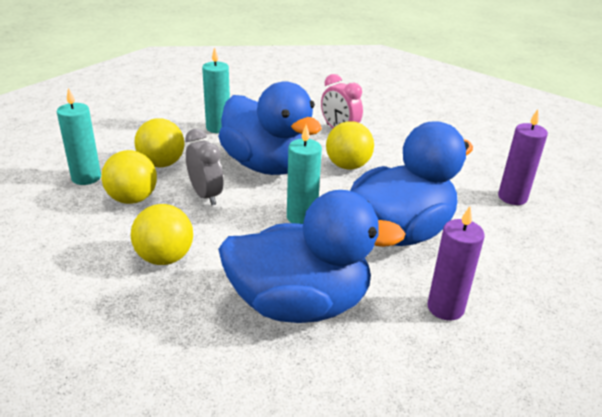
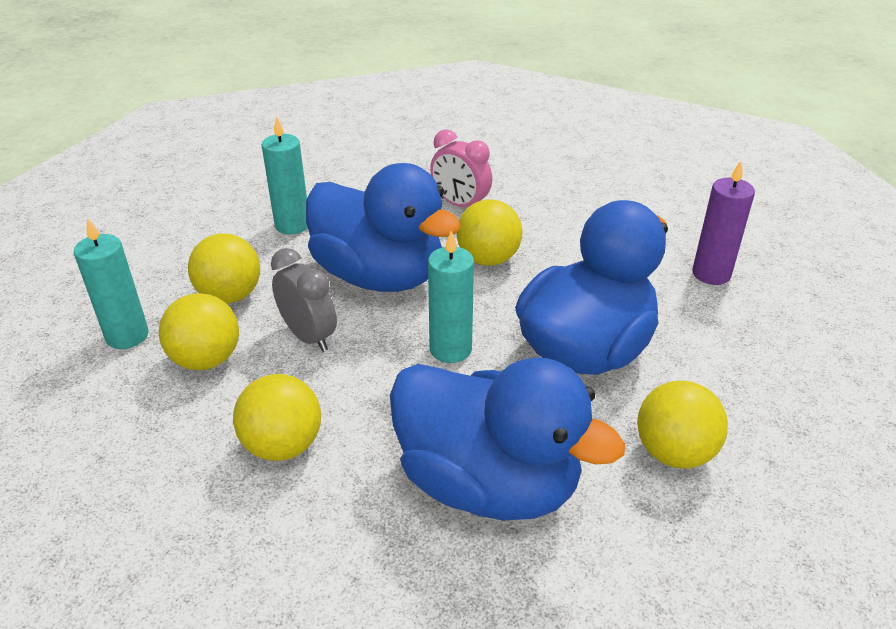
camera: 10 degrees left, 5 degrees up
(300, 304) = (488, 483): blue duck -> blue duck turned 45 degrees clockwise
(445, 308) = (674, 452): purple candle -> yellow ball

